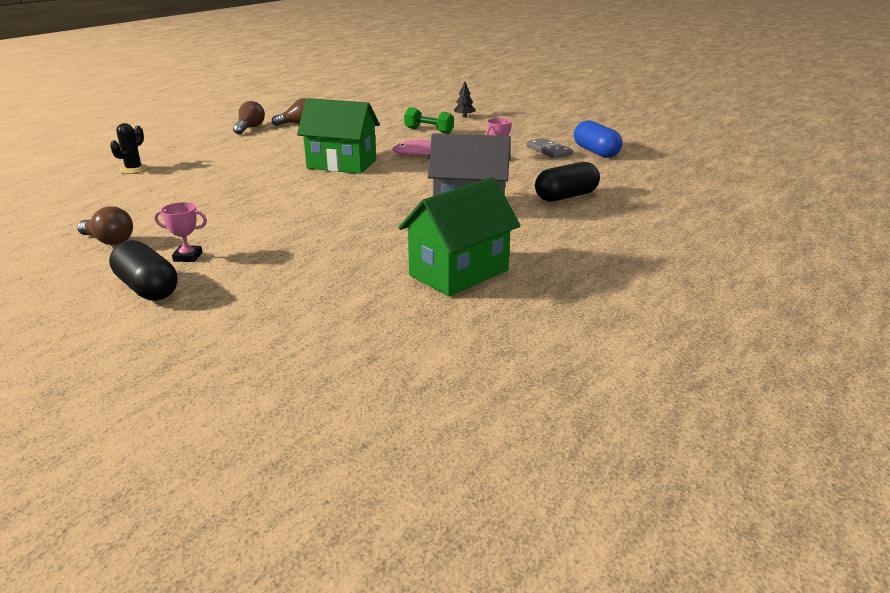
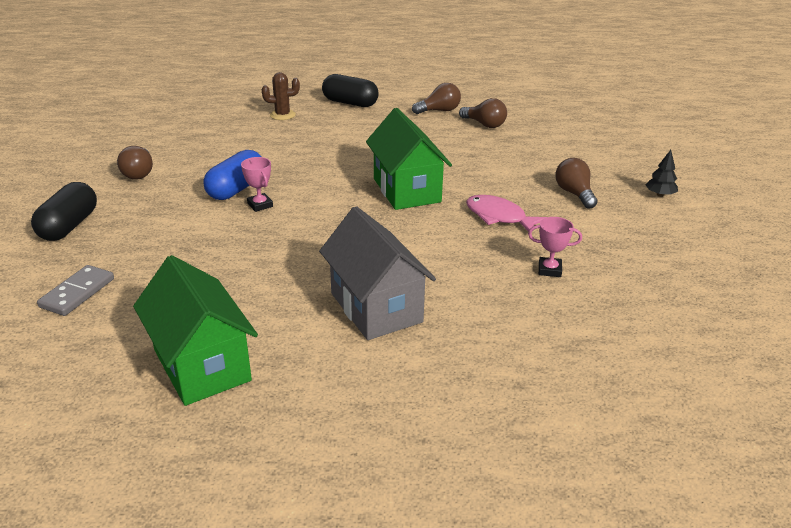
camera: 55 degrees right, 5 degrees up
(133, 169) = (282, 115): black cactus -> brown cactus
(188, 257) = (134, 215): pink trophy -> pink trophy (260, 205)
(429, 131) = (574, 194): green dumbbell -> brown light bulb
(459, 273) = (202, 365): green house -> green house turned 45 degrees clockwise
(549, 151) = (632, 296): grey domino -> grey domino (77, 293)
(566, 197) = (487, 365): black capsule -> black capsule (350, 103)
(596, 152) = (685, 335): blue capsule -> blue capsule (236, 189)

